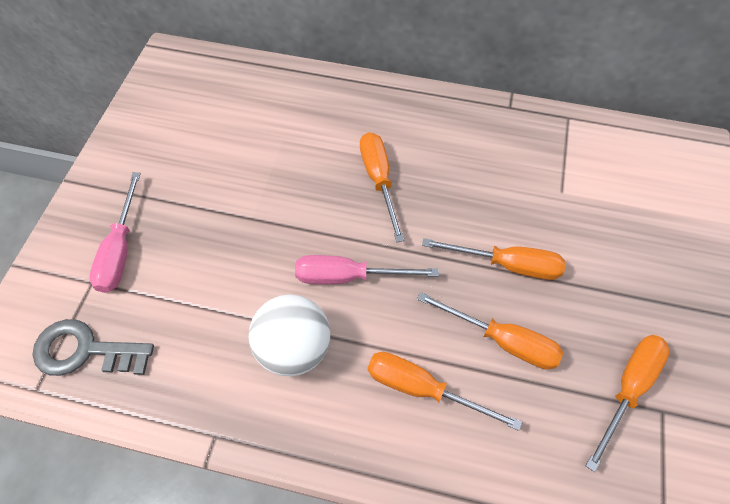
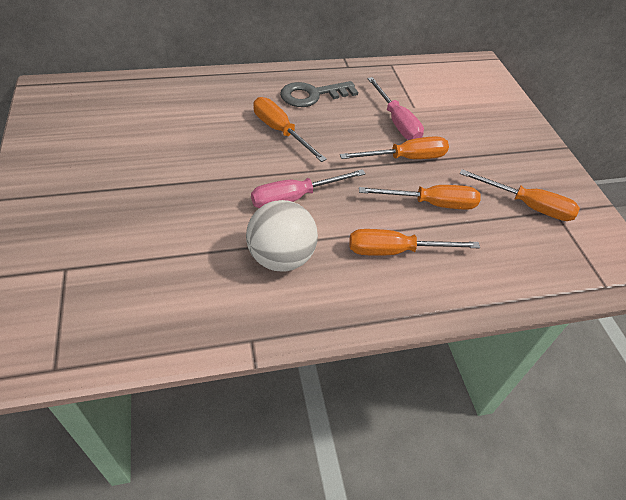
camera: 30 degrees left, 10 degrees down
(84, 351) = (89, 321): grey key -> grey key (312, 95)
(120, 250) = (80, 236): pink screwdriver -> pink screwdriver (396, 122)
(628, 389) = (527, 206): orange screwdriver -> orange screwdriver turned 105 degrees clockwise

